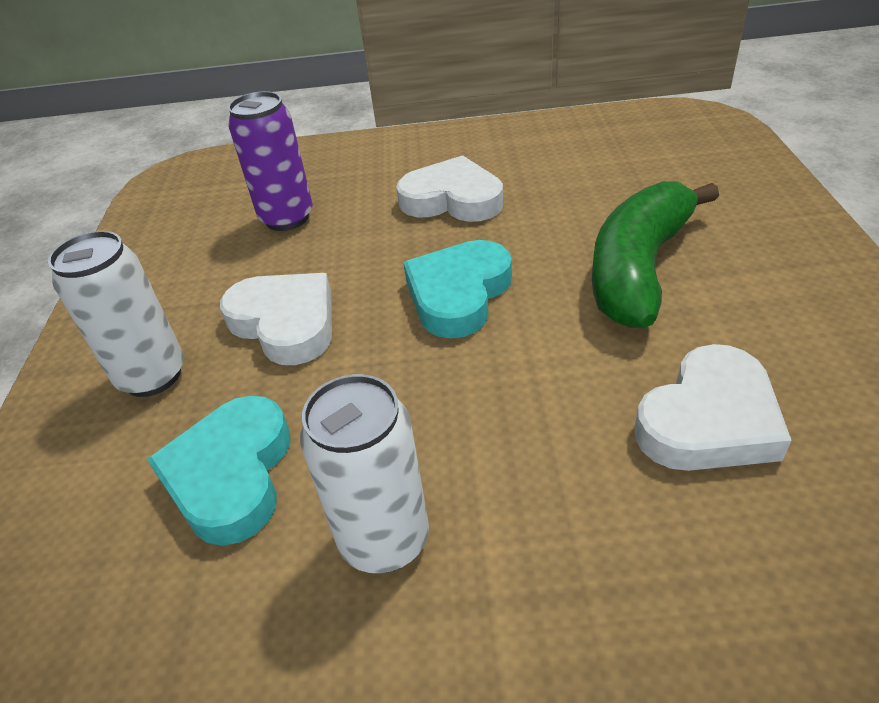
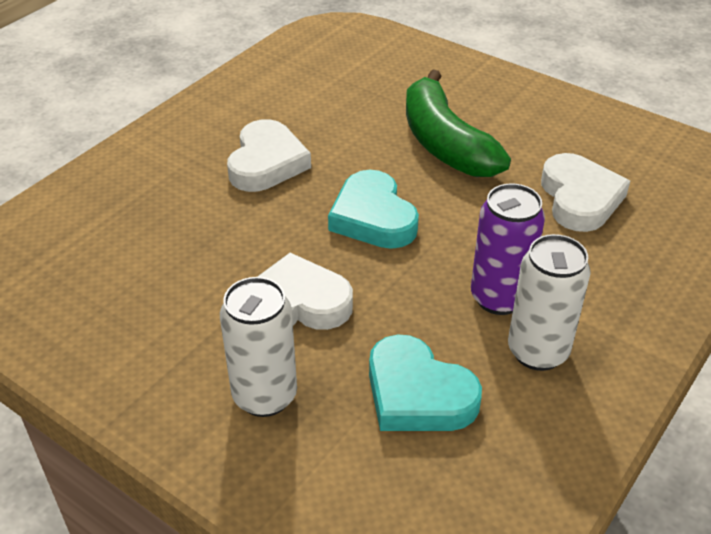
camera: 55 degrees left, 0 degrees up
(287, 218) = (161, 245): purple can -> purple can (499, 298)
(452, 199) = (266, 163): white heart -> white heart turned 135 degrees clockwise

